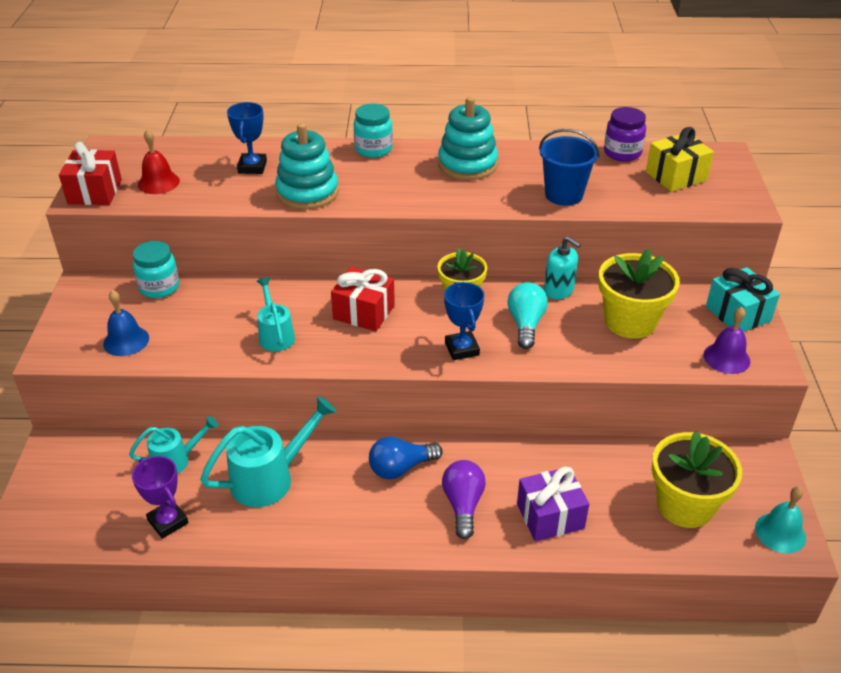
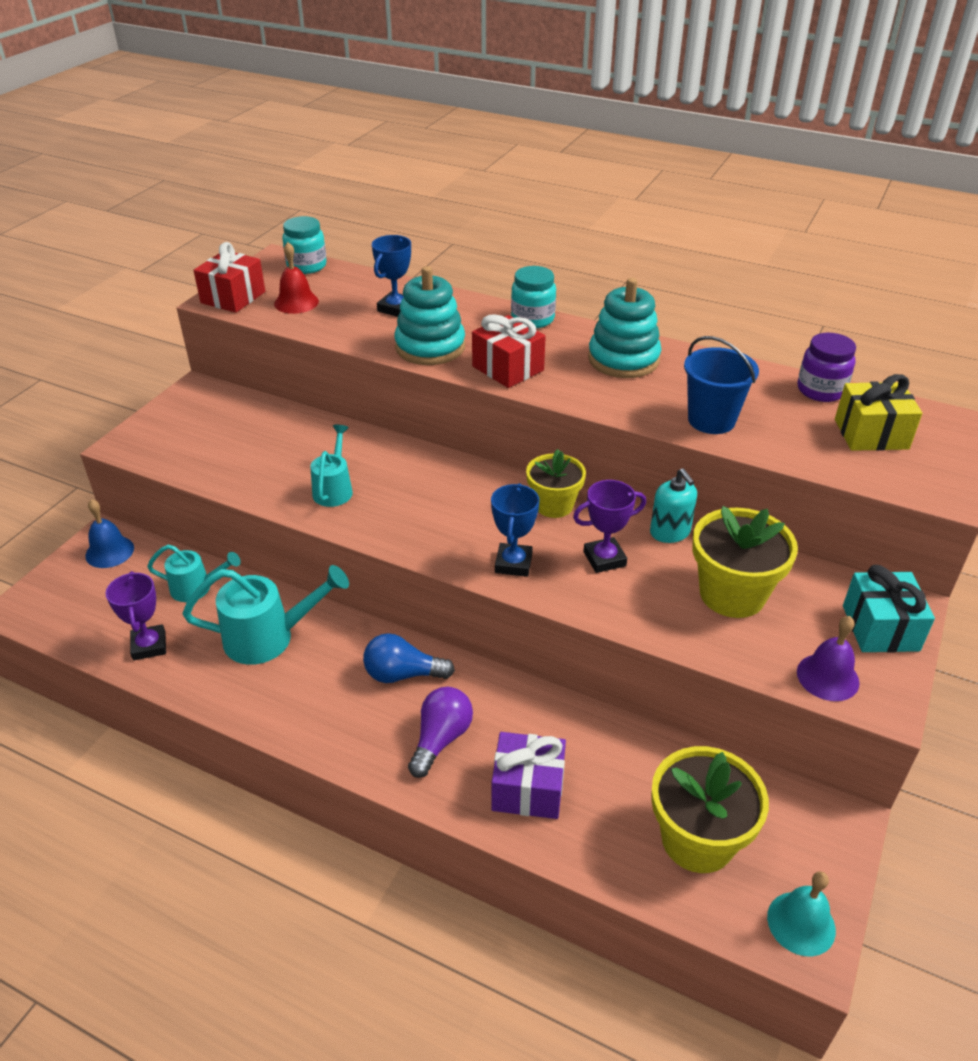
camera: 25 degrees right, 0 degrees up
(126, 341) = (195, 452): blue bell -> blue bell (109, 551)
(159, 287) = (261, 410): turquoise jar -> turquoise jar (307, 266)
(364, 312) = (438, 492): red gift -> red gift (508, 368)
(526, 324) = (604, 559): turquoise light bulb -> purple trophy

